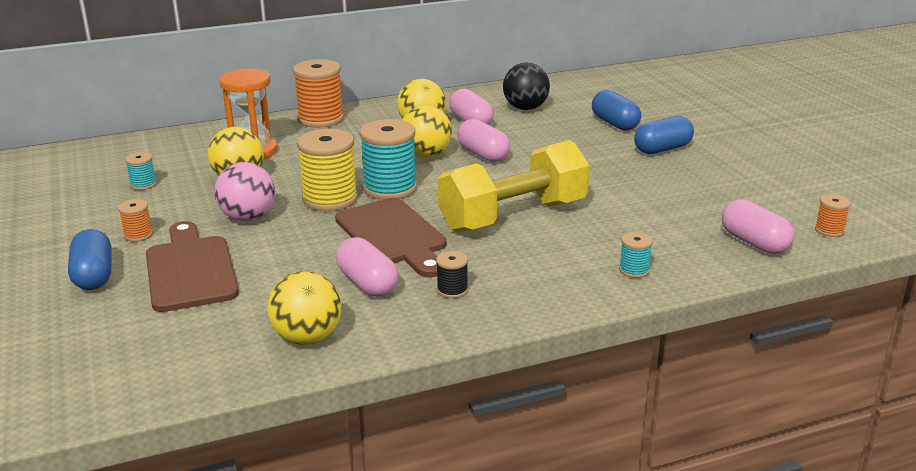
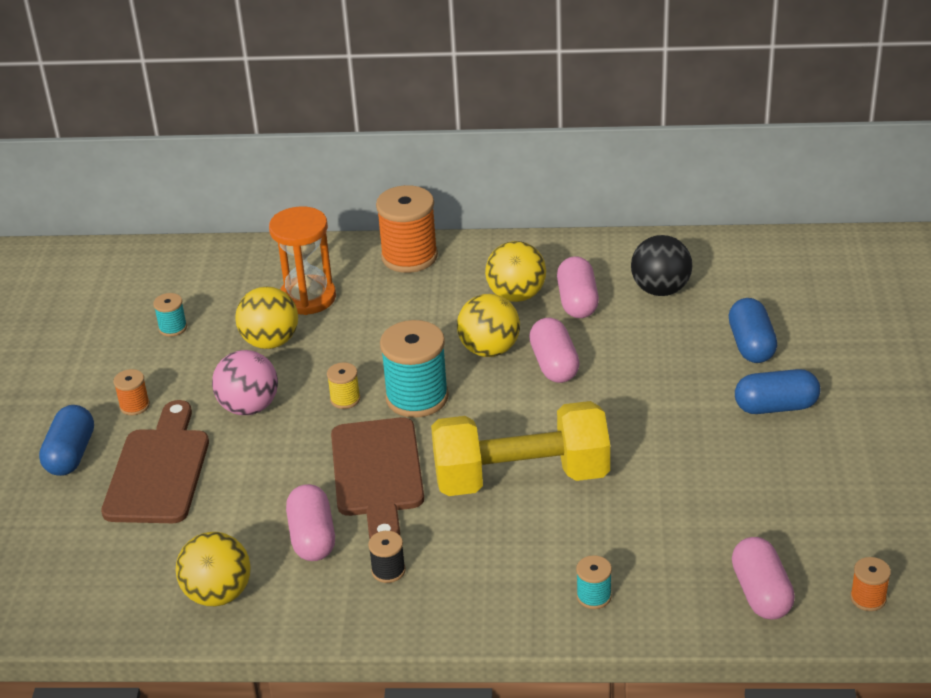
camera: 25 degrees right, 10 degrees up
(330, 199) = (345, 399): yellow spool -> yellow spool, size x0.48

